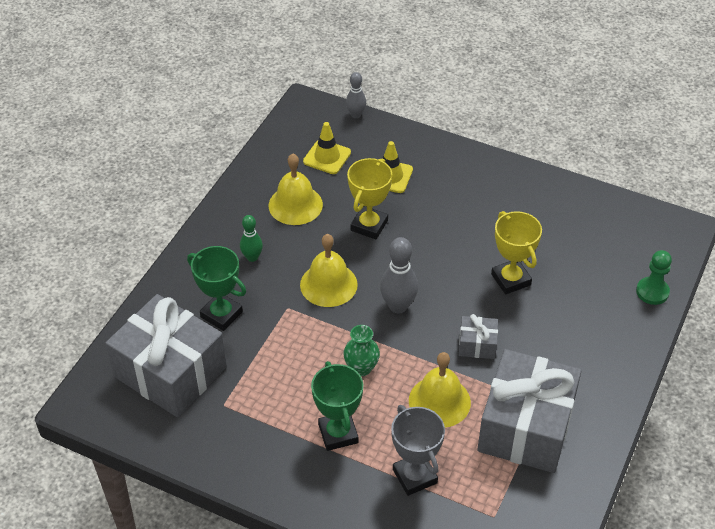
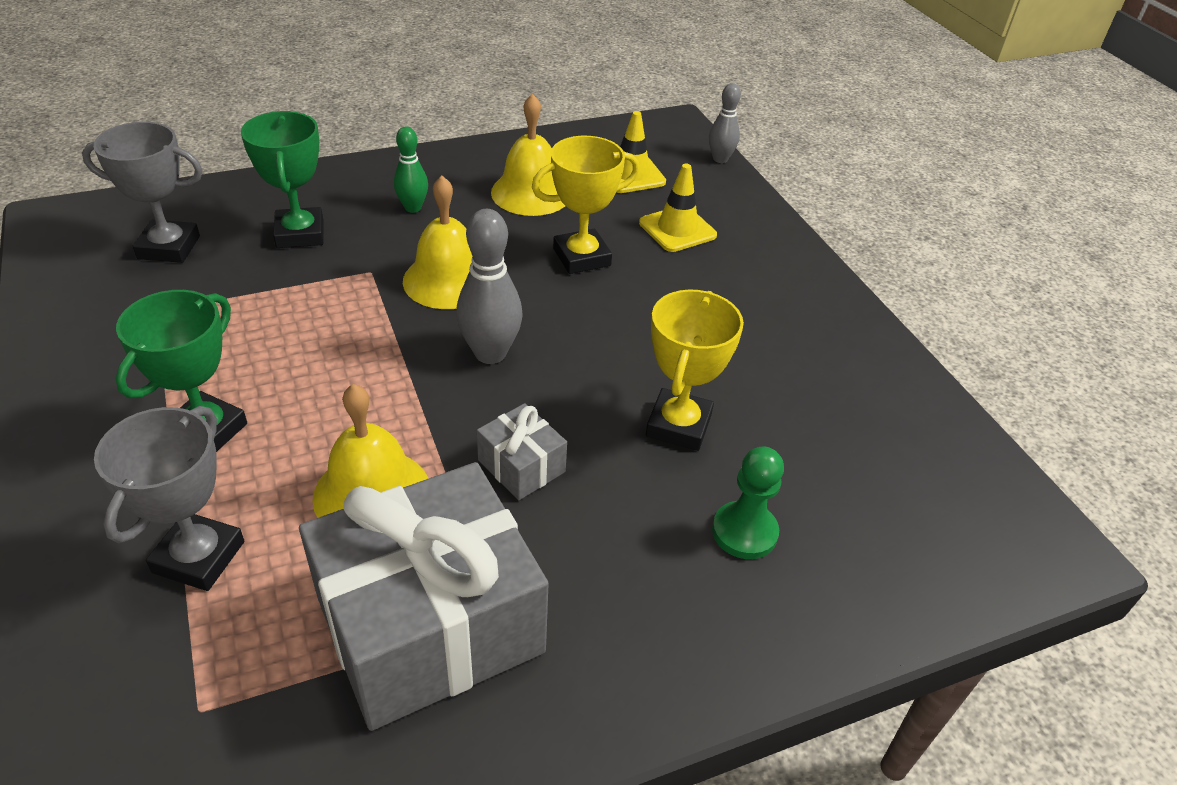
camera: 40 degrees right, 5 degrees down
(170, 372) = (169, 247): grey gift -> grey trophy
(361, 368) = (346, 384): green vase -> none
(652, 292) = (888, 597): green pawn -> green pawn (744, 532)

